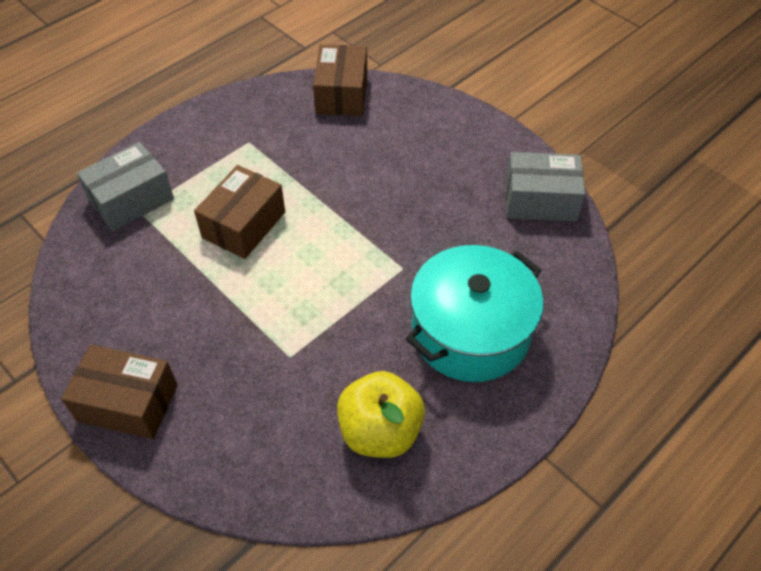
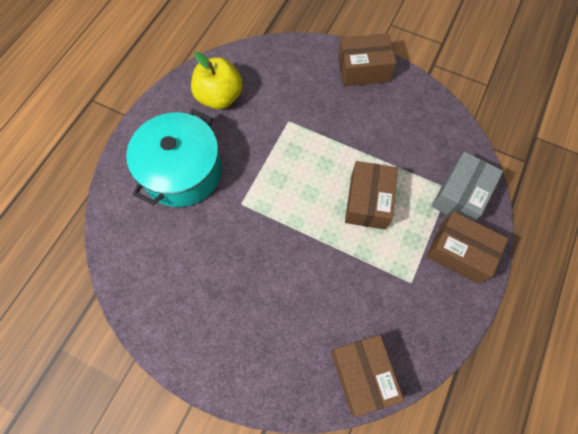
camera: 160 degrees right, 15 degrees up
(178, 151) = (459, 252): none -> brown box
(540, 200) = (151, 303): grey box -> none

